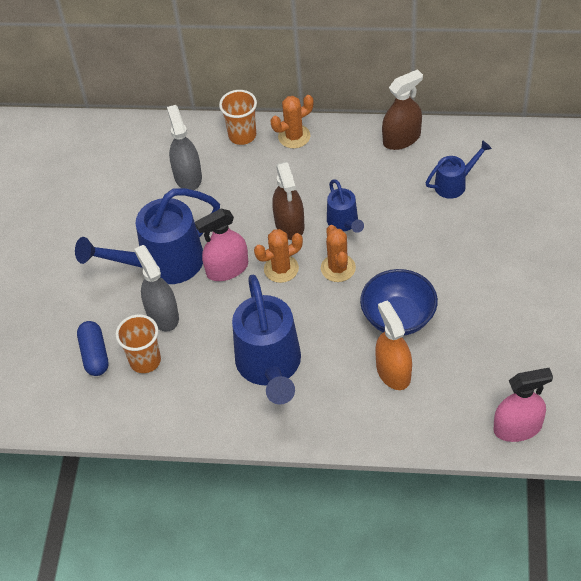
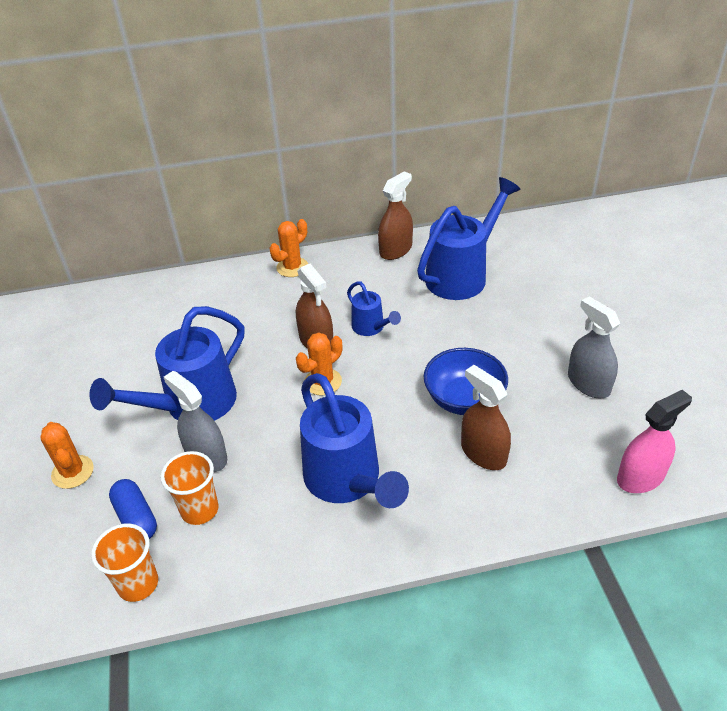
camera: 20 degrees left, 10 degrees down
(187, 176) = (195, 320): grey spray bottle -> grey spray bottle (588, 383)
(227, 269) = (265, 394): pink spray bottle -> none
(242, 135) = (240, 276): orange cup -> orange cup (138, 584)
(338, 268) = (382, 368): orange cactus -> orange cactus (72, 472)
(393, 372) = (483, 453): orange spray bottle -> brown spray bottle
(454, 184) = (462, 275): blue watering can -> blue watering can, size x1.97

